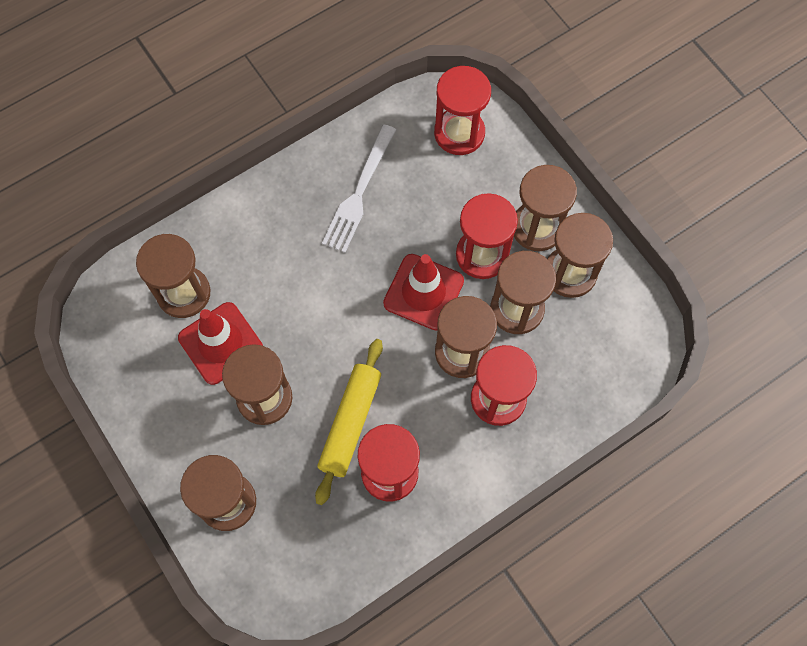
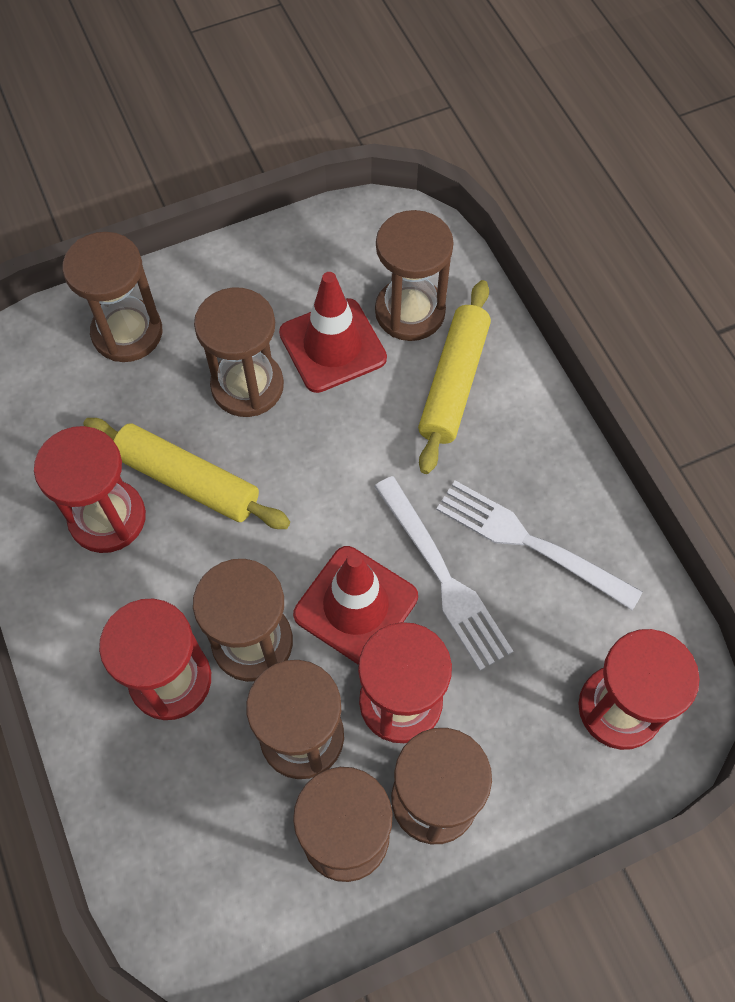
camera: 100 degrees right, 5 degrees down
(242, 255) = (453, 383): none -> yellow rolling pin
(393, 241) = (443, 577): none -> white fork

